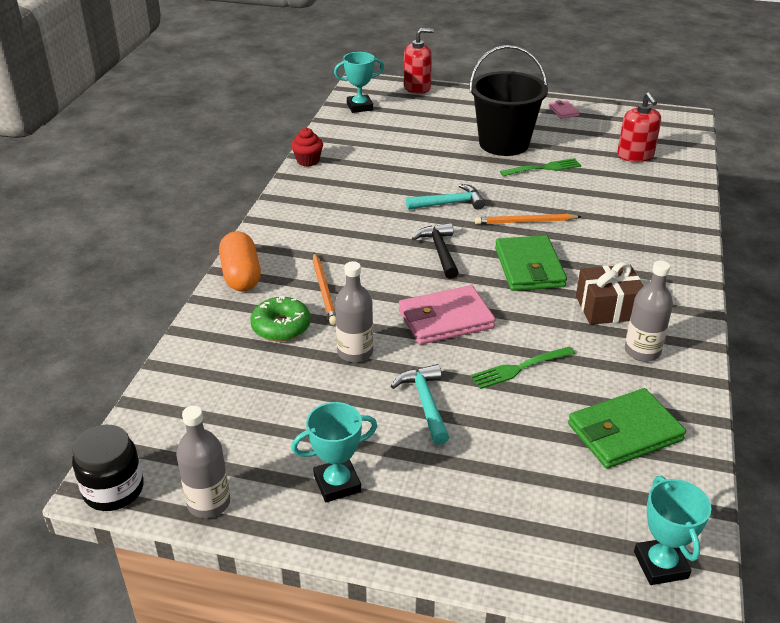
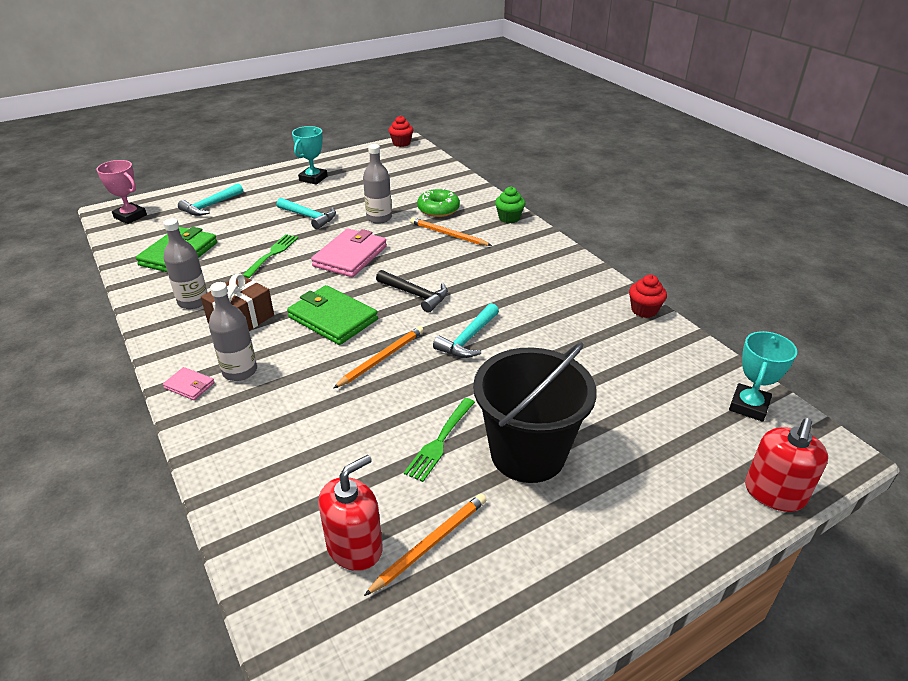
camera: 135 degrees right, 0 degrees up
(113, 489) = (401, 143): black jar -> red cupcake
(209, 503) = (358, 155): grey bottle -> grey bottle (240, 371)
(241, 275) = (509, 218): orange capsule -> green cupcake
(529, 513) = (210, 206): none -> turquoise hammer
(563, 111) = (545, 591): pink wallet -> pink wallet (189, 385)
(596, 141) = (430, 543): none -> orange pencil
(635, 155) = (354, 547): red soap dispenser -> red soap dispenser turned 105 degrees clockwise
(660, 565) = (130, 216): turquoise trophy -> pink trophy

